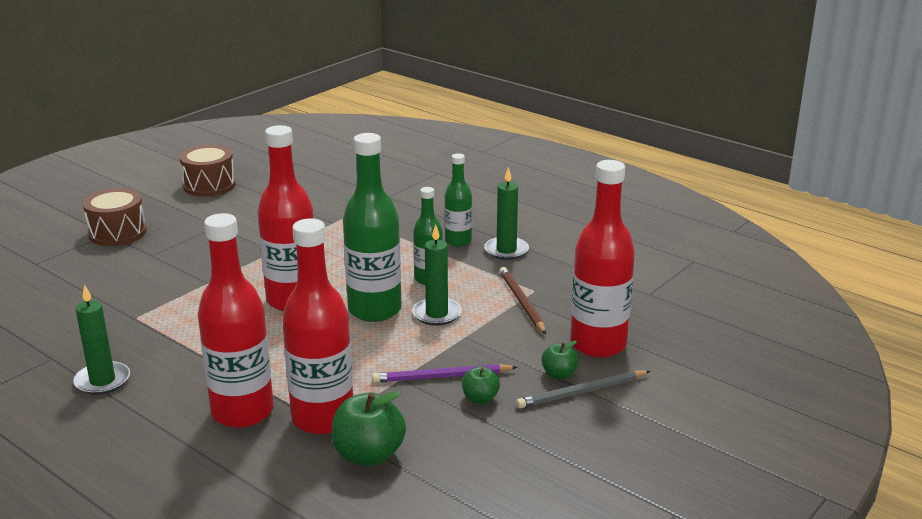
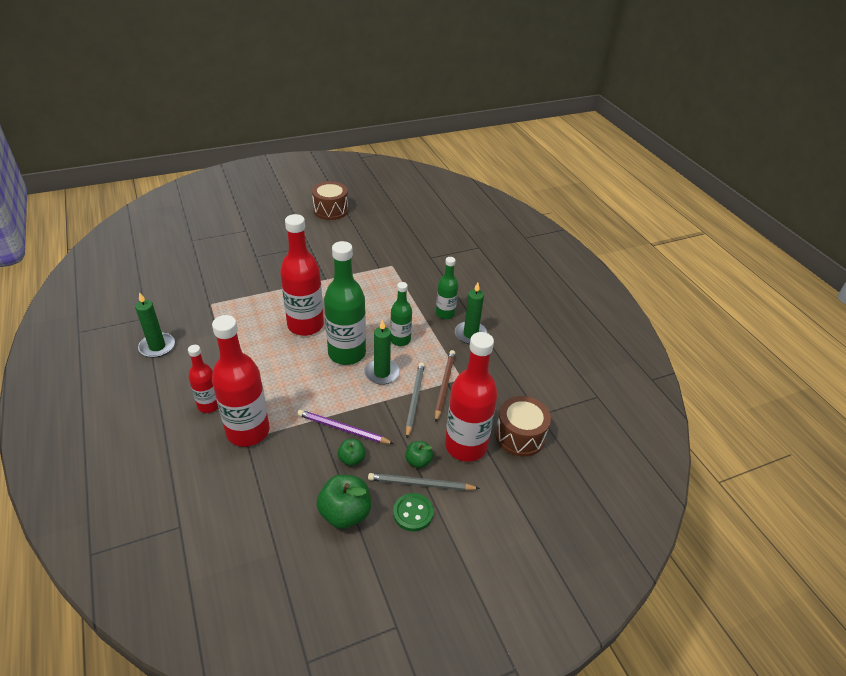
camera: 25 degrees right, 15 degrees up
(117, 233) = (251, 231): brown drum -> brown drum (520, 436)
(242, 412) = (209, 405): red bottle -> red bottle, size x0.56
(368, 455) = (250, 475): green apple -> green apple (345, 513)
(500, 325) = (414, 399): none -> grey pencil
(598, 418) = (413, 513): none -> green button

